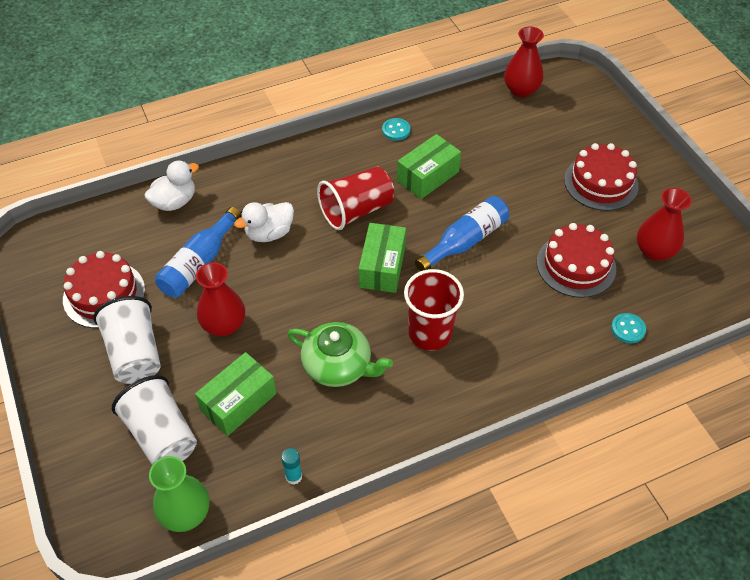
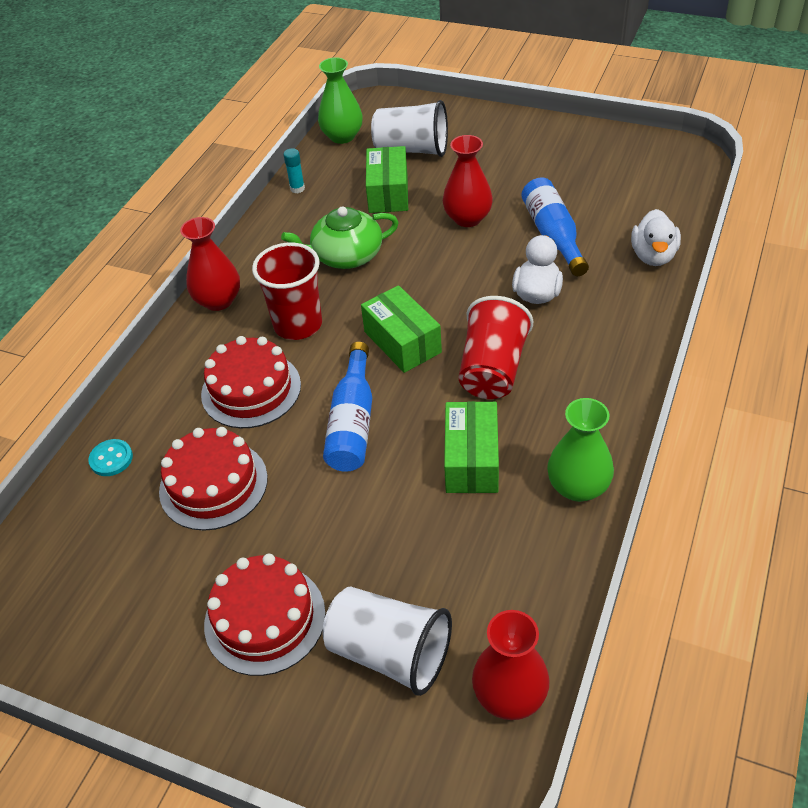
camera: 140 degrees right, 5 degrees down
(104, 294) = (582, 173): red cake -> red cake (251, 389)
(135, 354) = (499, 165): white cup -> white cup (390, 653)
(396, 130) = (578, 487): turquoise button -> green vase
(654, 251) = (133, 571): red vase -> red vase (218, 300)

